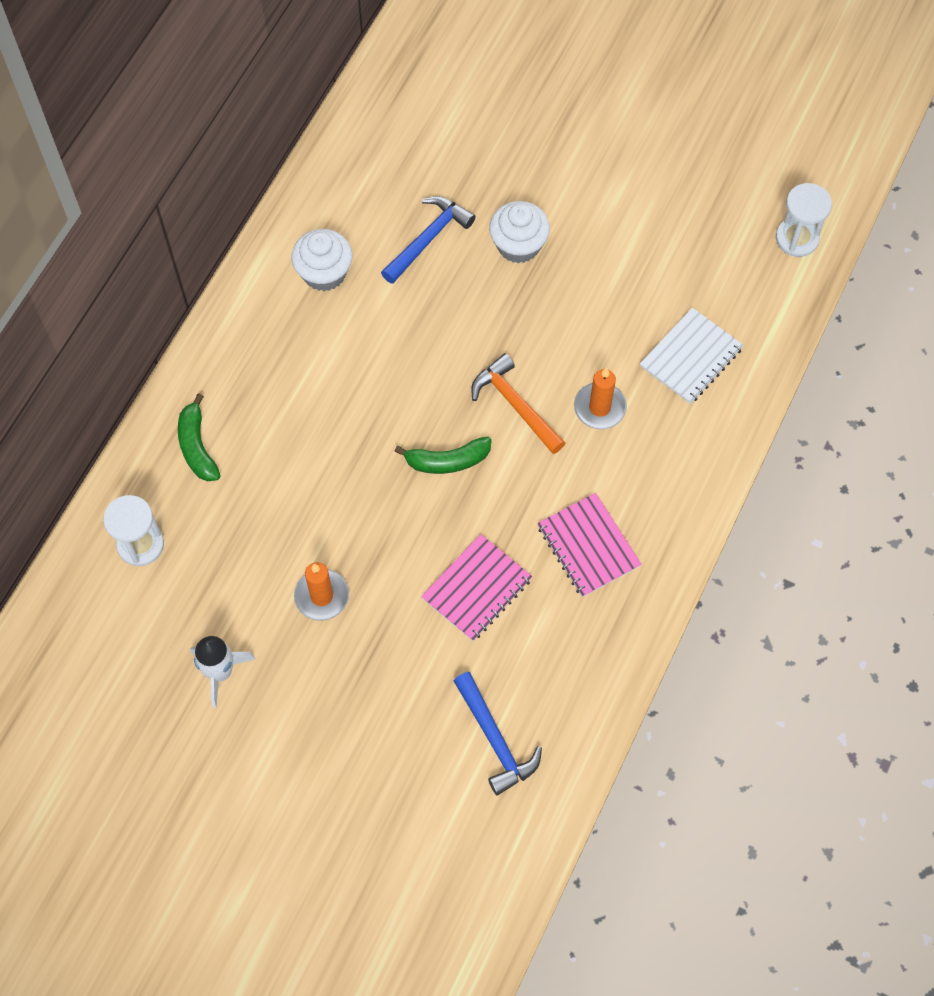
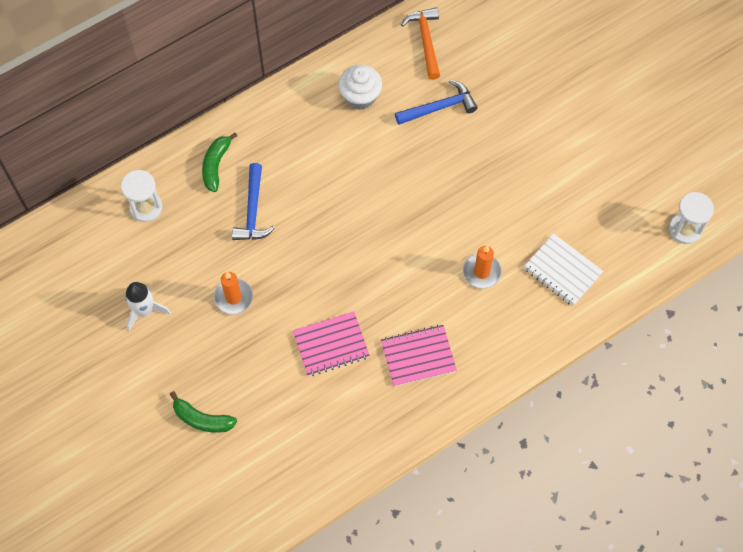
camera: 30 degrees right, 0 degrees up
(447, 461) = (363, 254): green banana -> green banana (202, 419)
(495, 740) = (283, 445): blue hammer -> blue hammer (253, 211)
(515, 404) = (428, 241): orange hammer -> orange hammer (425, 41)
(518, 245) = (495, 140): white cupcake -> none
(588, 546) = (418, 356): pink notebook -> pink notebook turned 75 degrees clockwise
(691, 357) = (562, 270): white notebook -> white notebook turned 60 degrees clockwise

